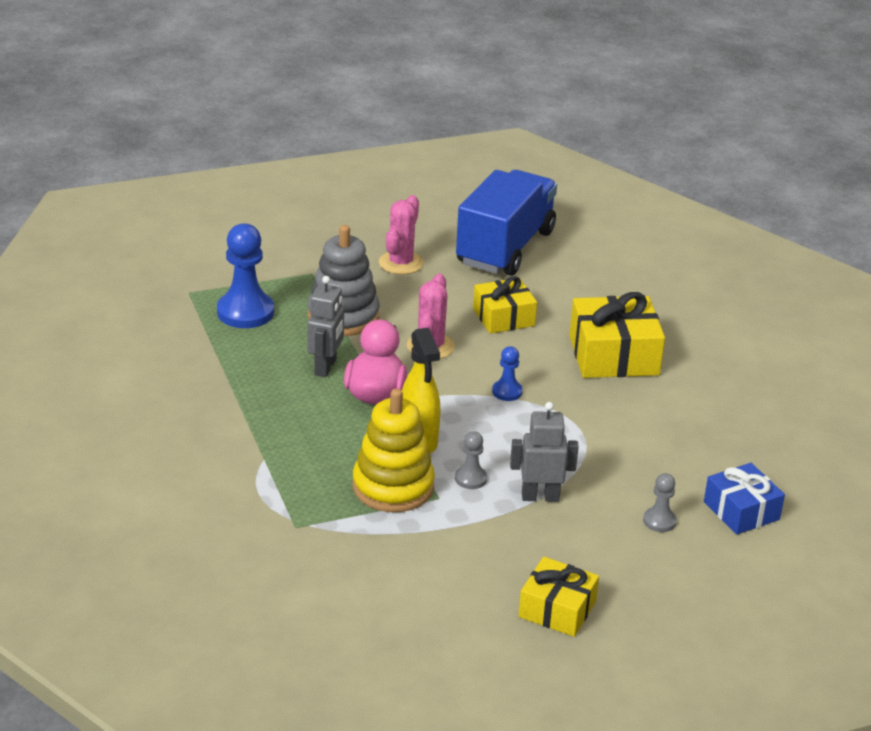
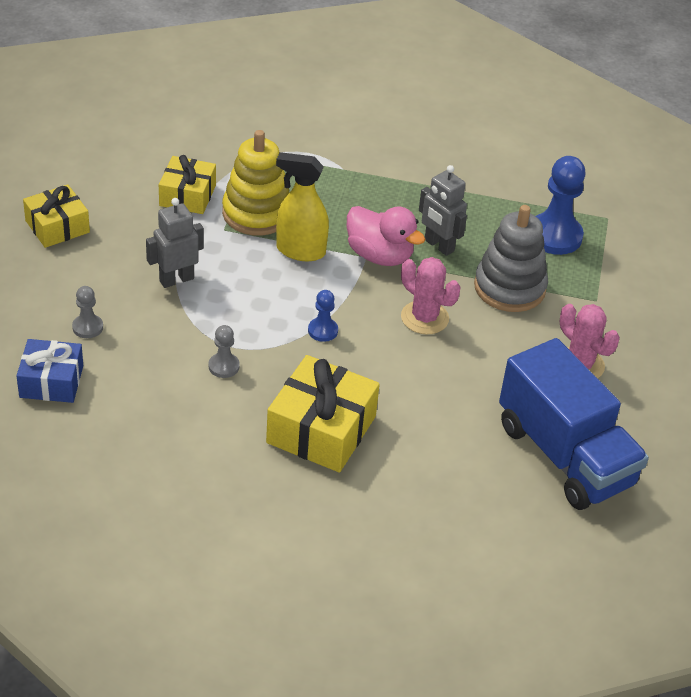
camera: 120 degrees right, 10 degrees up
(470, 478) = (230, 255): grey pawn -> grey pawn (224, 366)
(503, 317) = (438, 388): yellow gift -> yellow gift (187, 195)
(540, 497) = (176, 279): grey robot -> grey robot turned 150 degrees counterclockwise

